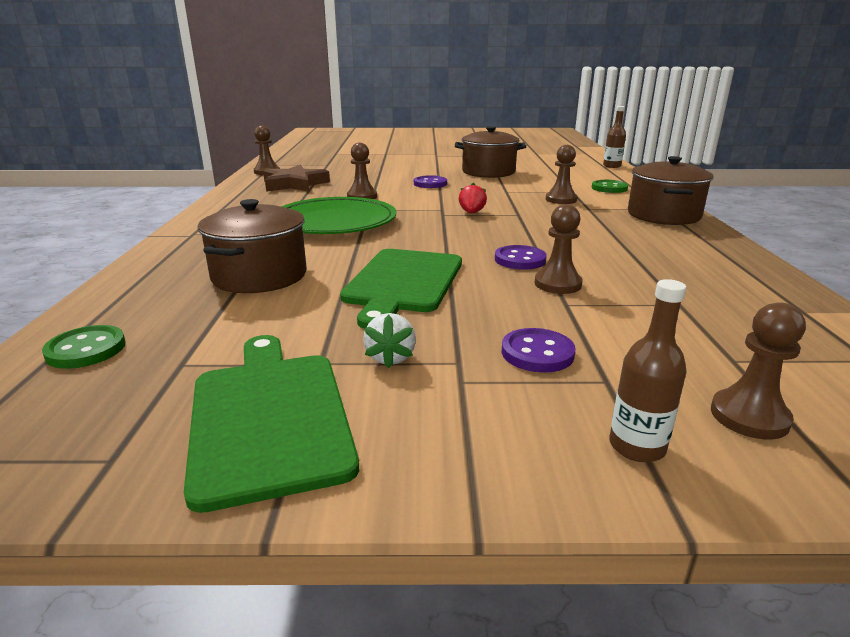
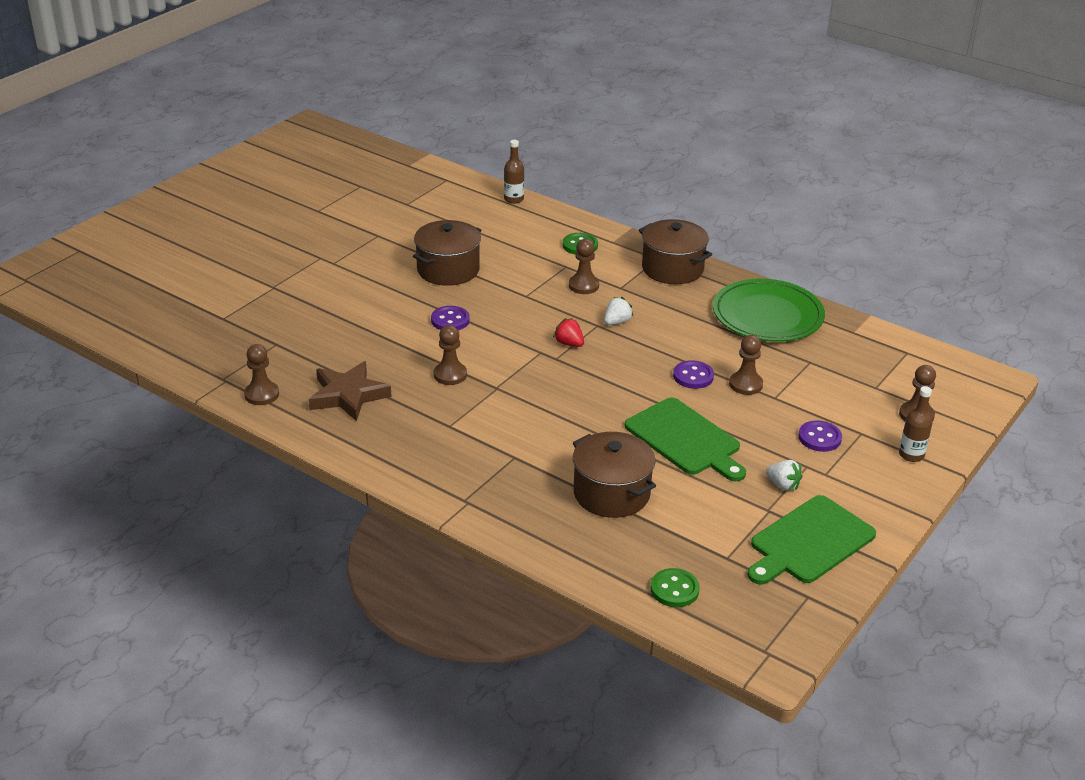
camera: 55 degrees left, 10 degrees up
(269, 417) = (809, 542): green cutting board -> green cutting board turned 60 degrees counterclockwise
(334, 222) = (515, 418): green plate -> green plate (767, 315)
(537, 218) = (617, 322): none -> white strawberry

